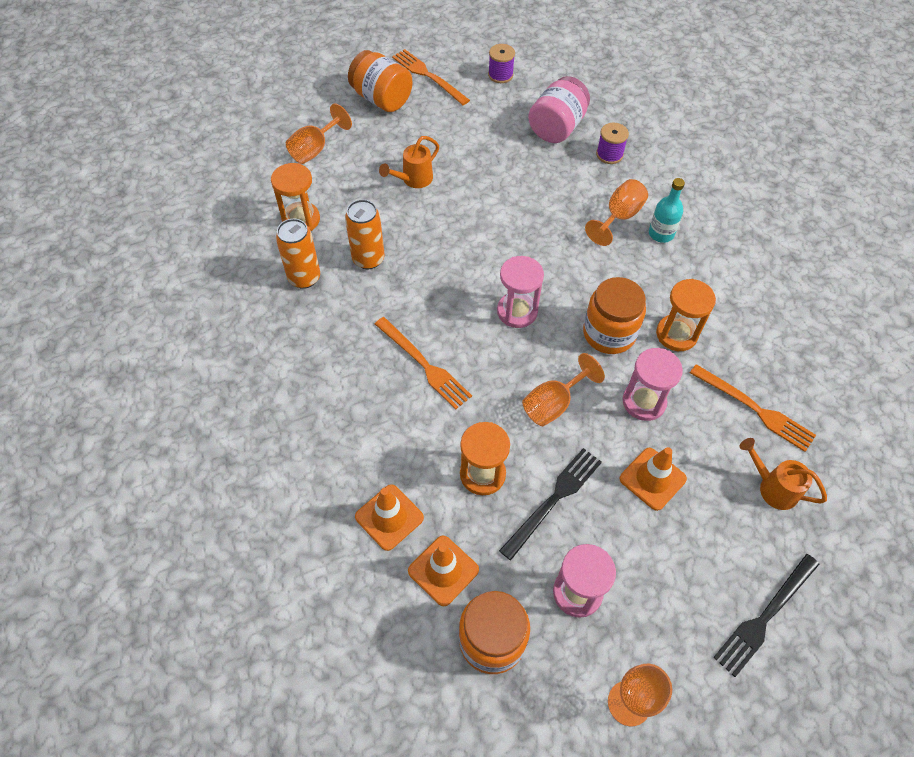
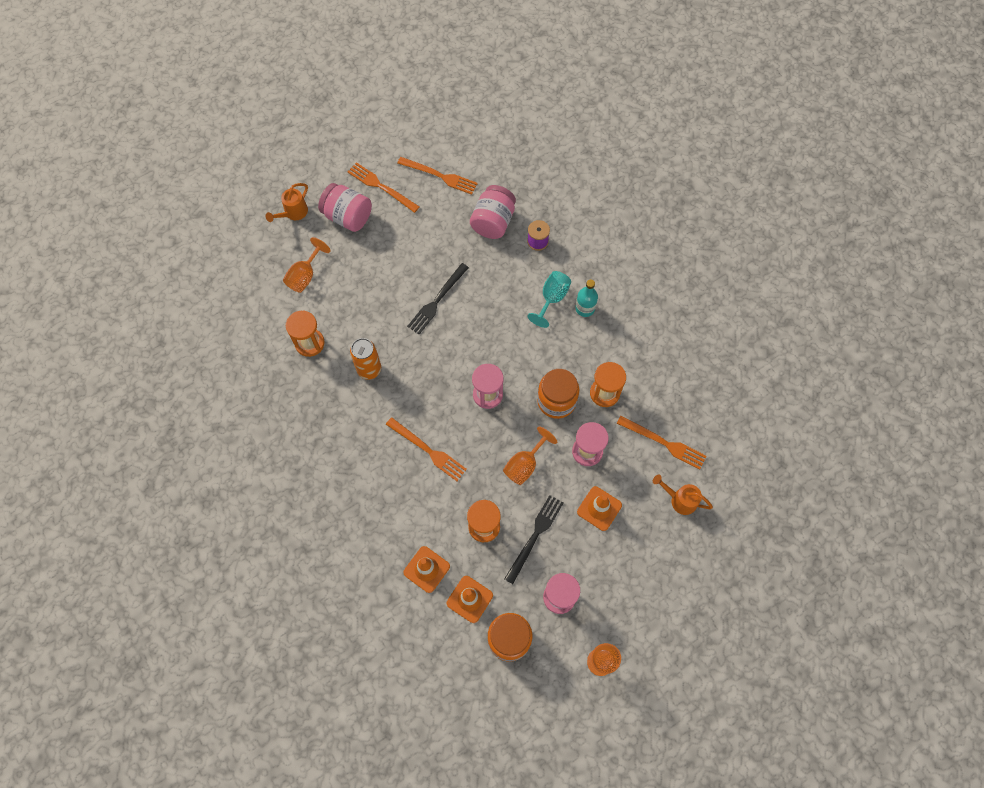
camera: 10 degrees left, 10 degrees up
(304, 278) = (324, 394): orange can -> none
(382, 99) = (348, 216): orange jar -> pink jar
(413, 179) = (389, 291): orange watering can -> orange watering can (293, 213)
(500, 75) = (440, 176): purple spool -> orange fork
(619, 217) = (552, 299): orange goblet -> turquoise goblet
(765, 616) = (680, 590): black fork -> black fork (437, 300)

